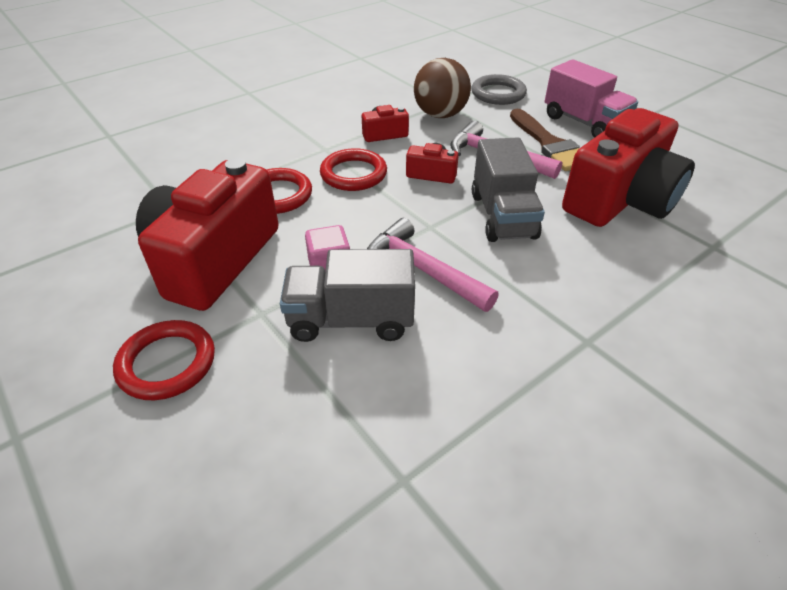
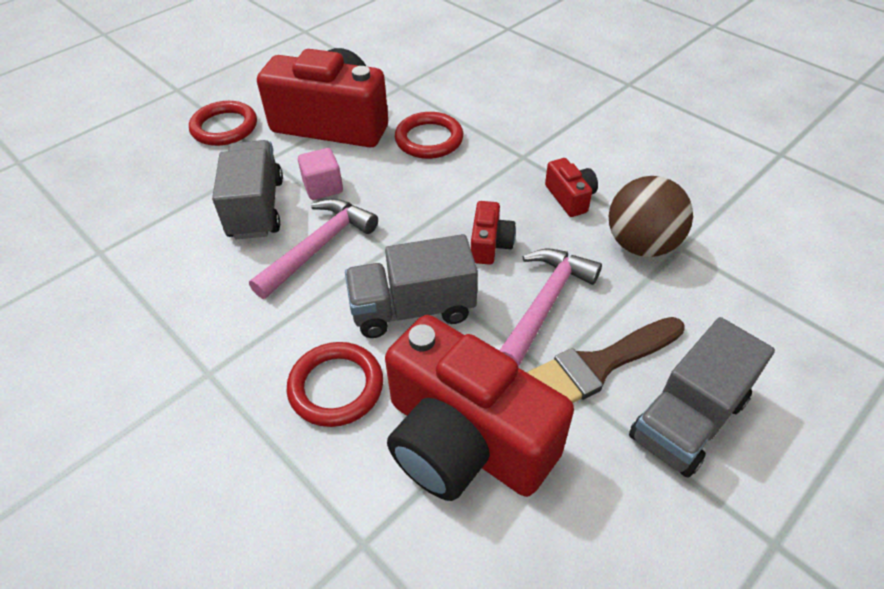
camera: 85 degrees right, 5 degrees up
(353, 174) = (476, 183): red ring -> red ring (336, 387)
(498, 93) = (741, 307): grey ring -> none
(584, 122) = (688, 419): pink truck -> grey truck

